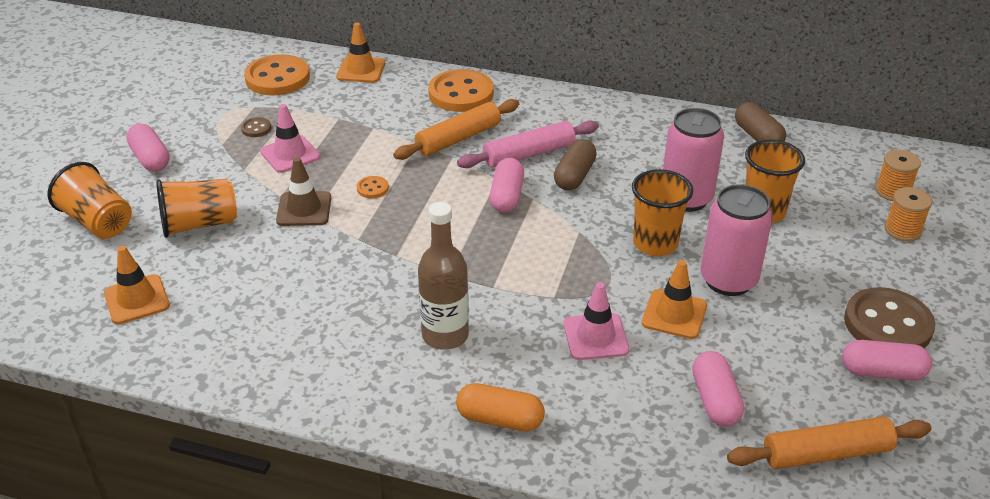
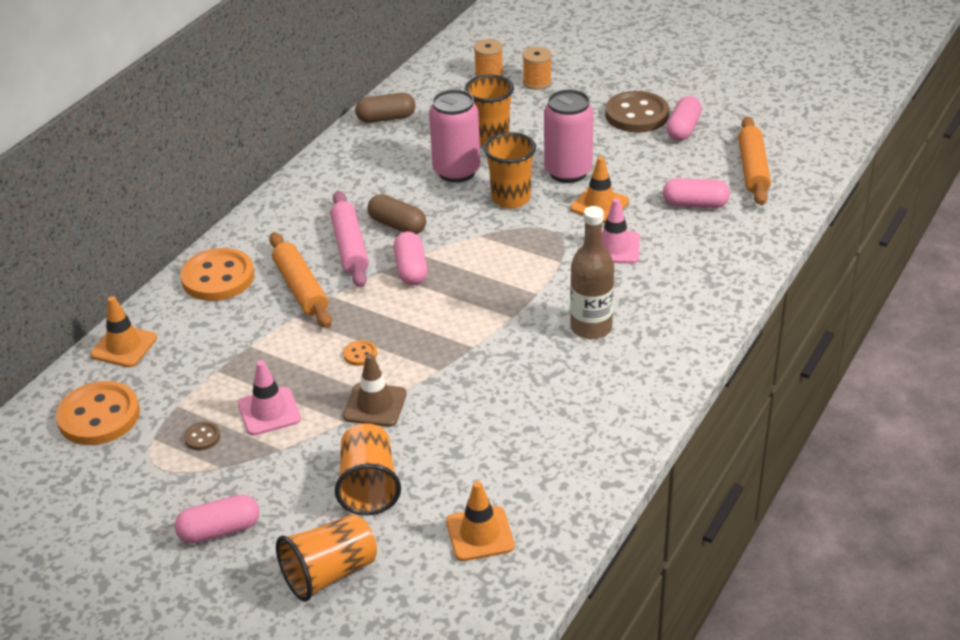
camera: 75 degrees left, 0 degrees up
(500, 419) = (694, 309): orange capsule -> none
(506, 196) = (411, 269): pink capsule -> pink capsule turned 60 degrees clockwise

